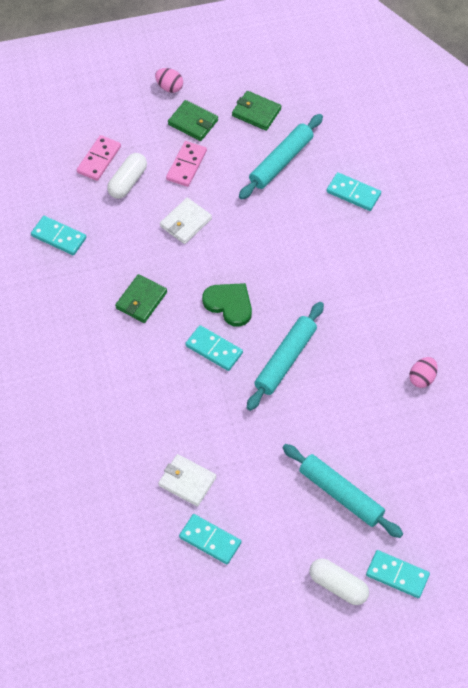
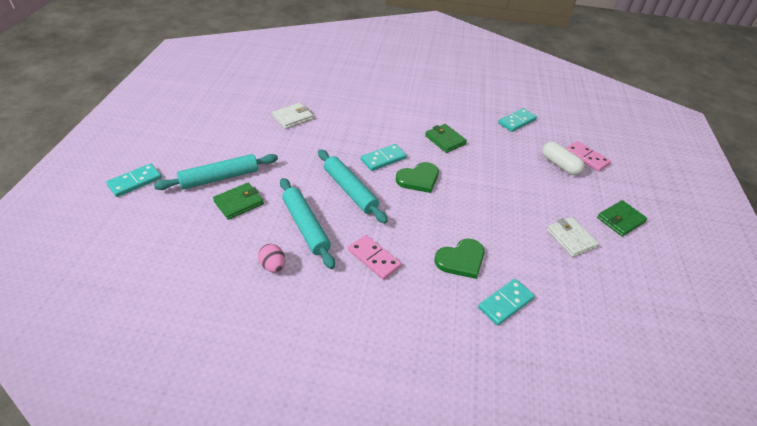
camera: 110 degrees right, 15 degrees down
(169, 87) = (666, 219): pink egg -> none
(185, 222) = (508, 182): white wallet -> white wallet (571, 238)
(186, 165) = (570, 201): pink domino -> pink domino (374, 258)
(210, 540) = (246, 114): turquoise domino -> none
(256, 112) = (629, 267): green wallet -> green wallet (239, 203)
(281, 162) = (561, 262): turquoise rolling pin -> turquoise rolling pin (305, 226)
(324, 236) = (461, 260): none -> green heart
(338, 586) = (160, 152): white capsule -> none

